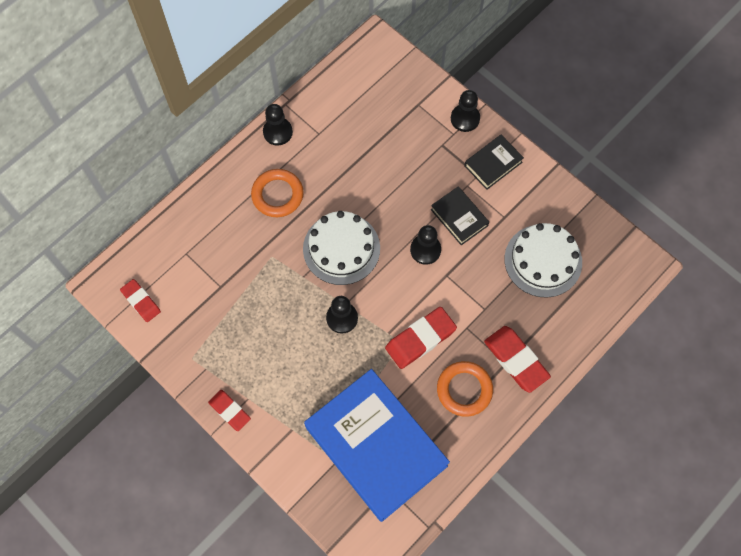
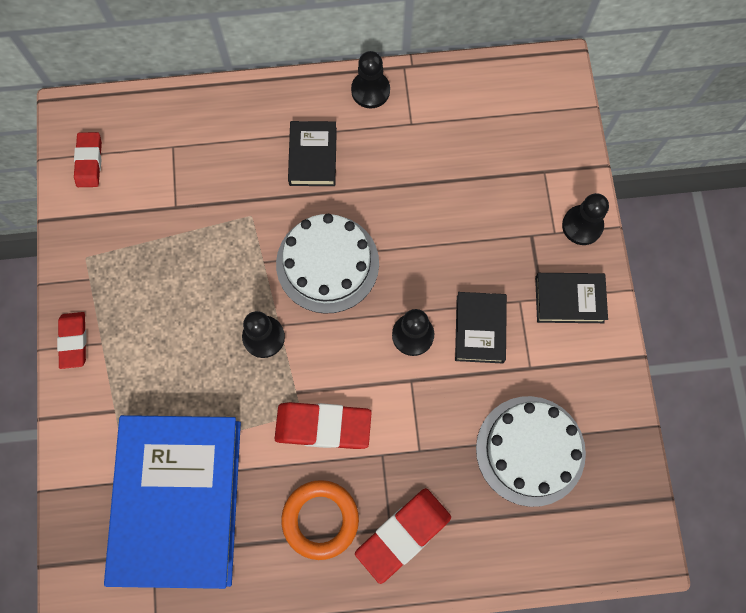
camera: 40 degrees right, 5 degrees up
(277, 195) = (313, 156): orange ring -> black book
(516, 360) = (403, 535): red eraser -> red eraser turned 45 degrees clockwise

